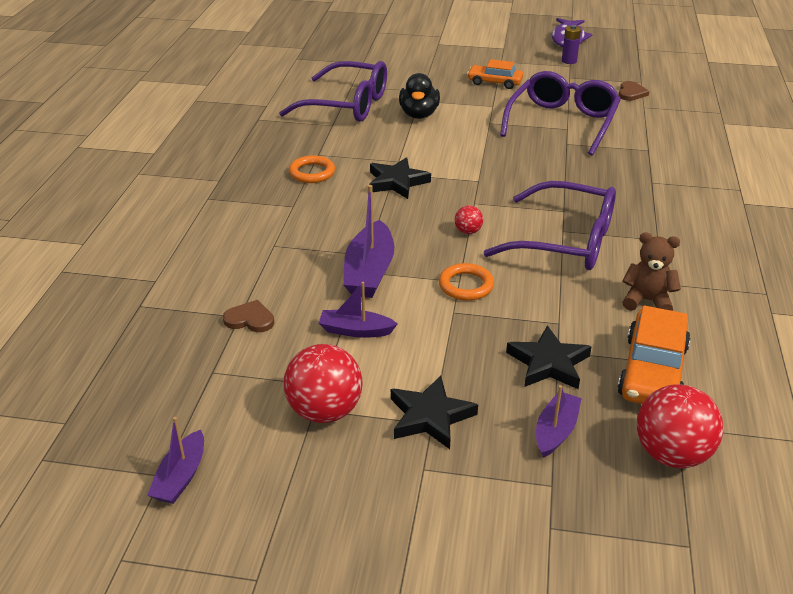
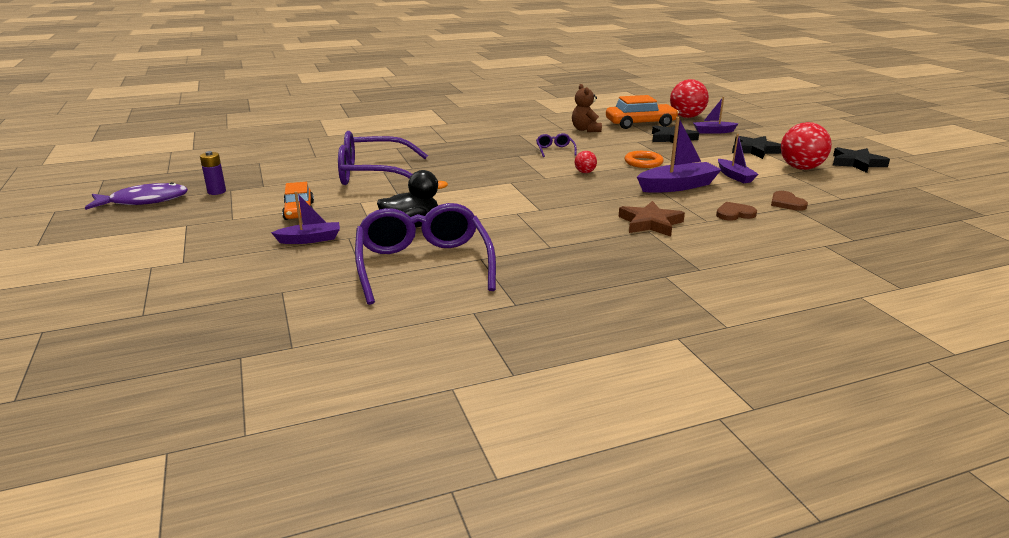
camera: 120 degrees left, 10 degrees down
(181, 477) = (904, 182): purple boat -> purple boat (310, 239)
(304, 213) = (650, 223): none -> brown star
(312, 173) = (587, 239): orange ring -> none
(397, 182) = (552, 205): black star -> black star (857, 163)
(565, 241) = (555, 150): purple glasses -> purple glasses, size x0.42
(631, 93) = (288, 162): brown heart -> brown heart (734, 214)

